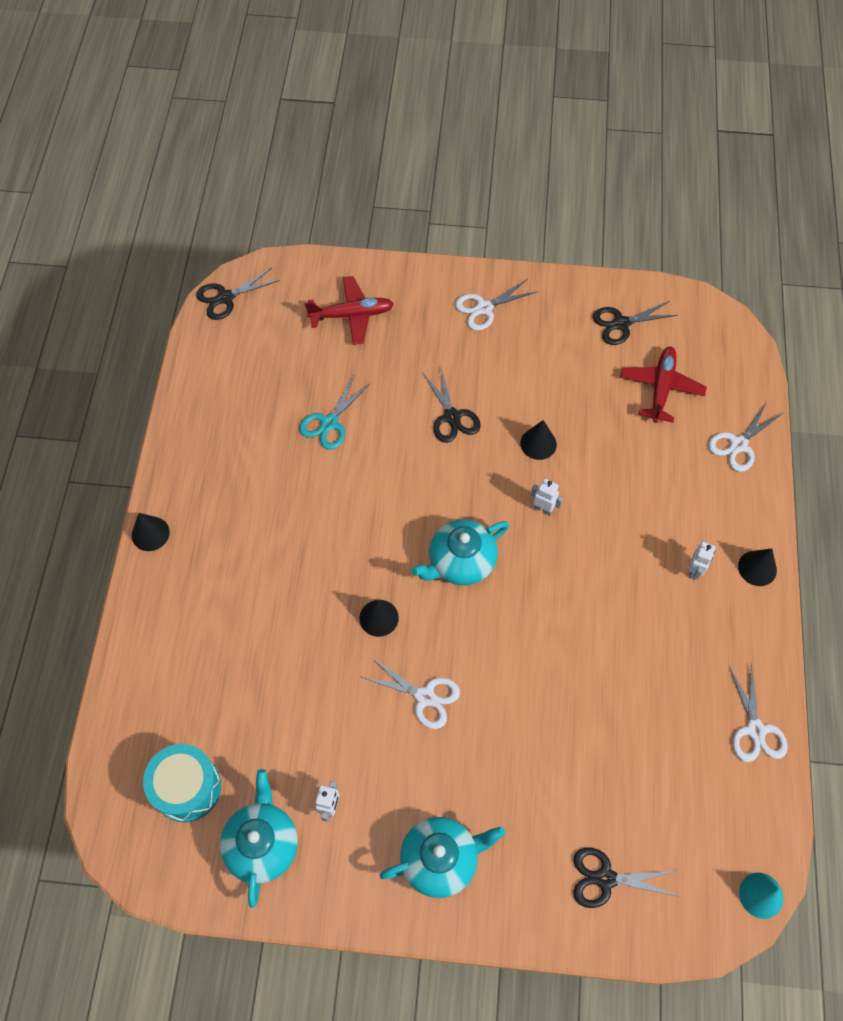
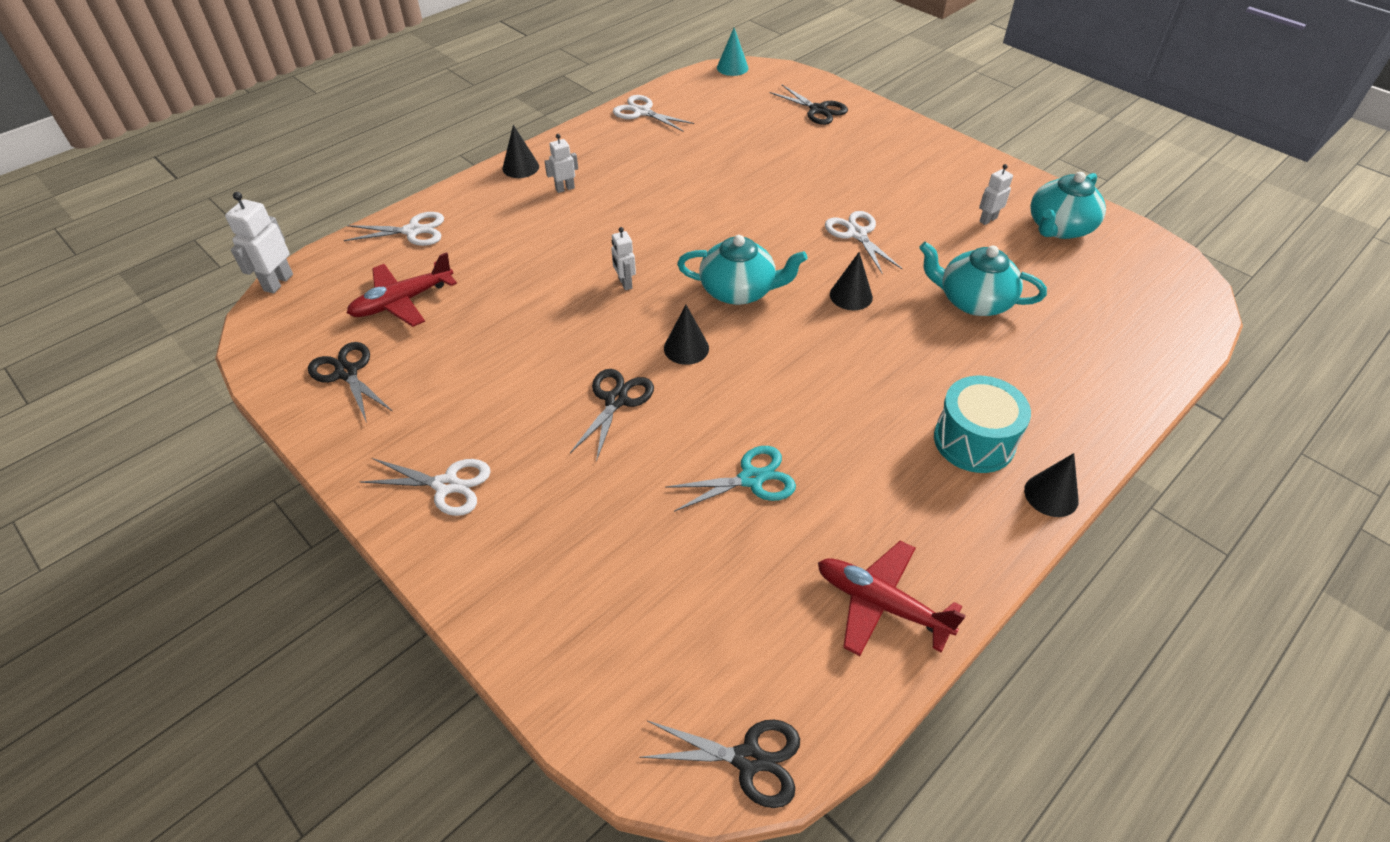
camera: 140 degrees left, 15 degrees down
(187, 787) = (1110, 284): turquoise drum -> turquoise drum (974, 441)
(352, 315) = (600, 591): red plane -> red plane (880, 604)
(440, 859) = (922, 162): turquoise teapot -> turquoise teapot (973, 301)
(538, 443) = (565, 328): black cone -> black cone (686, 348)
(621, 323) = (347, 373): black scissors -> black scissors turned 150 degrees counterclockwise
(753, 344) = (278, 282): none -> white robot
(755, 730) = (642, 112): white scissors -> white scissors turned 90 degrees counterclockwise

